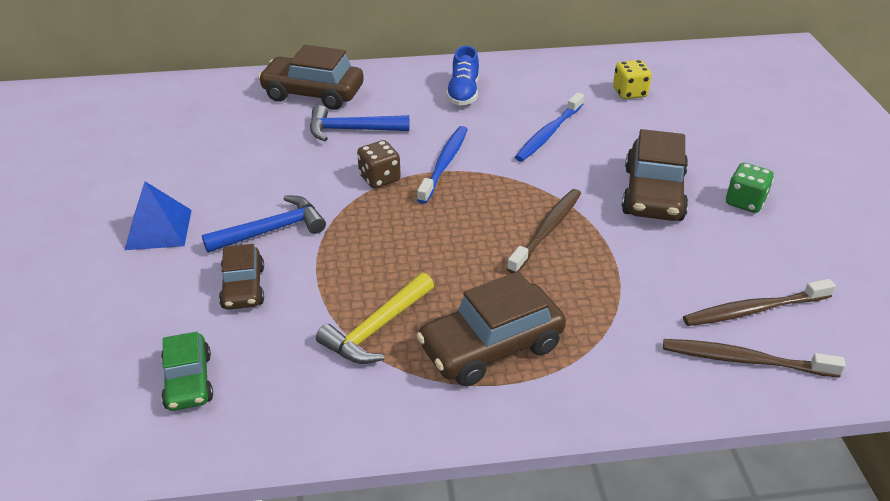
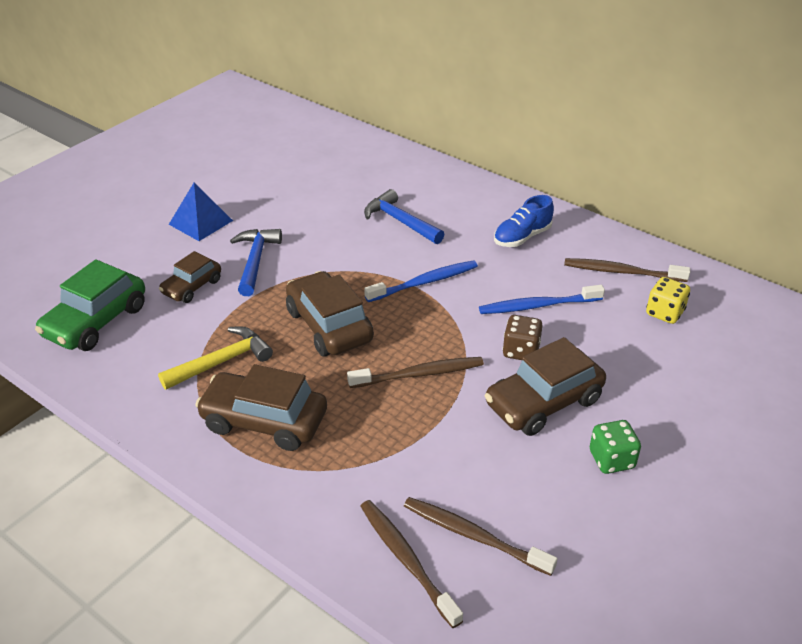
camera: 45 degrees right, 0 degrees up
(188, 381) = (96, 321): green car -> green car, size x1.65
(271, 230) = (255, 261): blue hammer -> blue hammer turned 105 degrees counterclockwise
(313, 94) = (414, 180): brown car -> brown car (329, 326)
(377, 328) = (221, 362): yellow hammer -> yellow hammer turned 150 degrees clockwise
(379, 178) = (366, 267): brown dice -> brown dice (521, 351)
(564, 81) = (621, 272): none -> brown toothbrush

